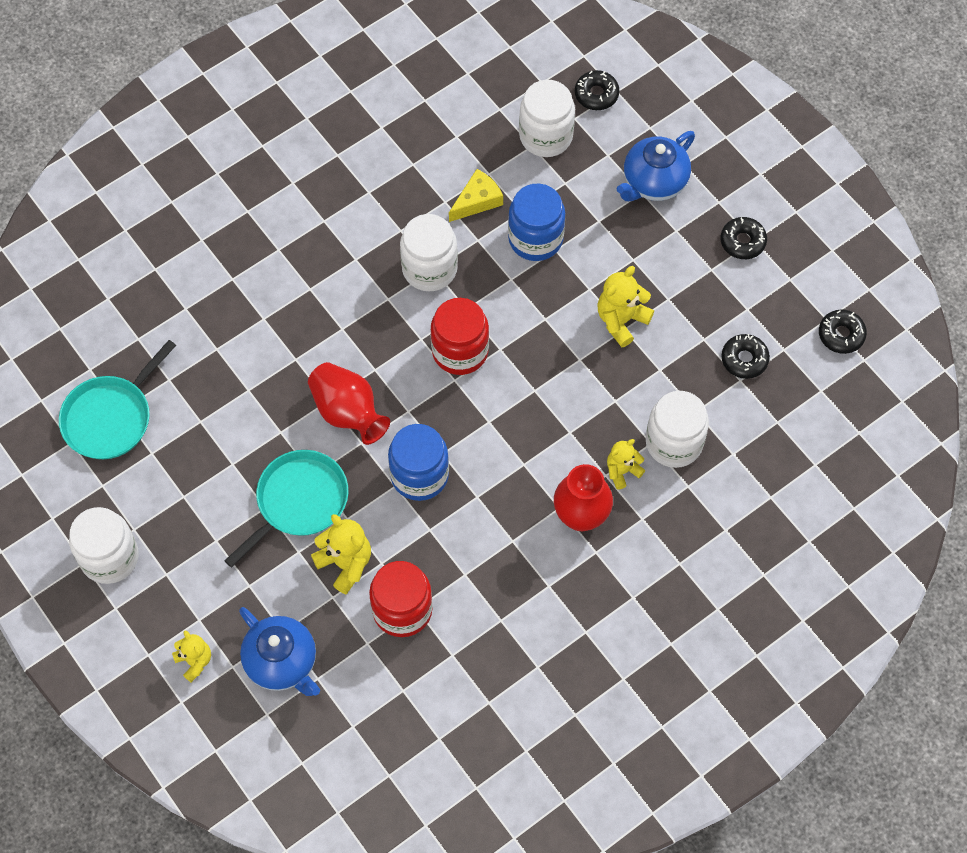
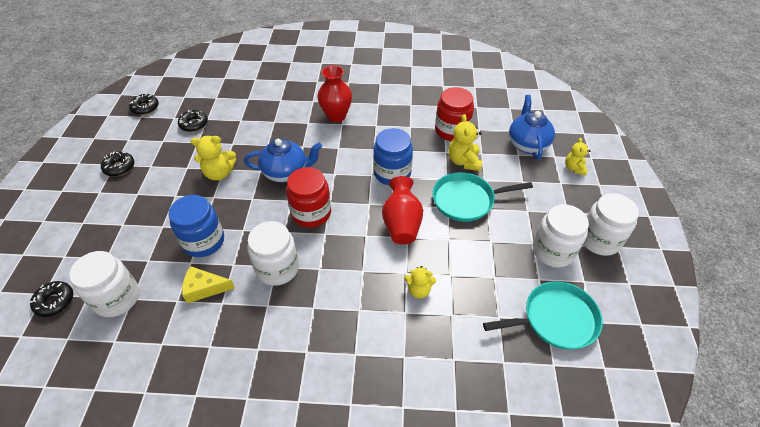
camera: 140 degrees left, 15 degrees down
(622, 471) = (299, 120): yellow teddy bear -> yellow teddy bear (419, 290)
(653, 182) = (109, 225): blue teapot -> blue teapot (286, 172)
(674, 442) = (265, 116): white jar -> white jar (553, 251)

